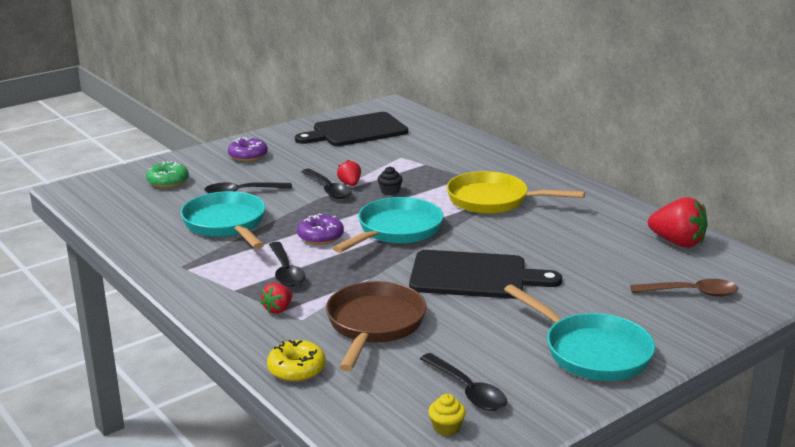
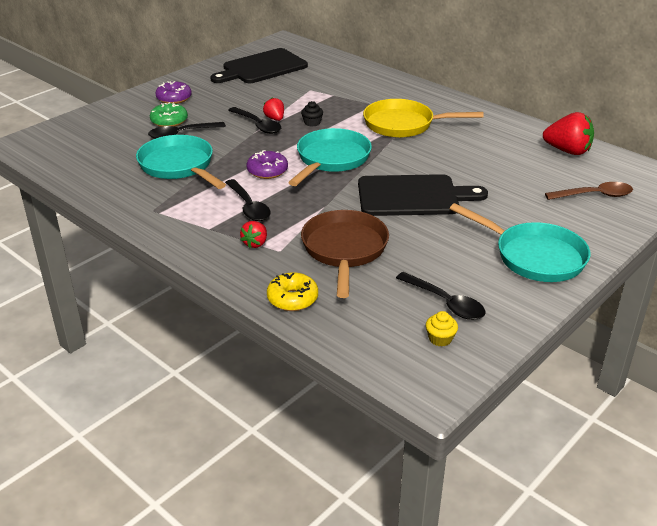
camera: 10 degrees left, 10 degrees up
(168, 181) = (110, 129): green donut -> green donut (169, 121)

